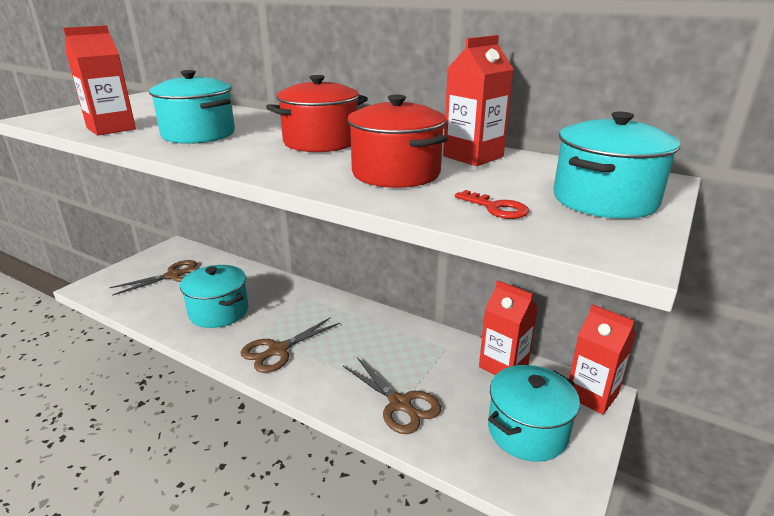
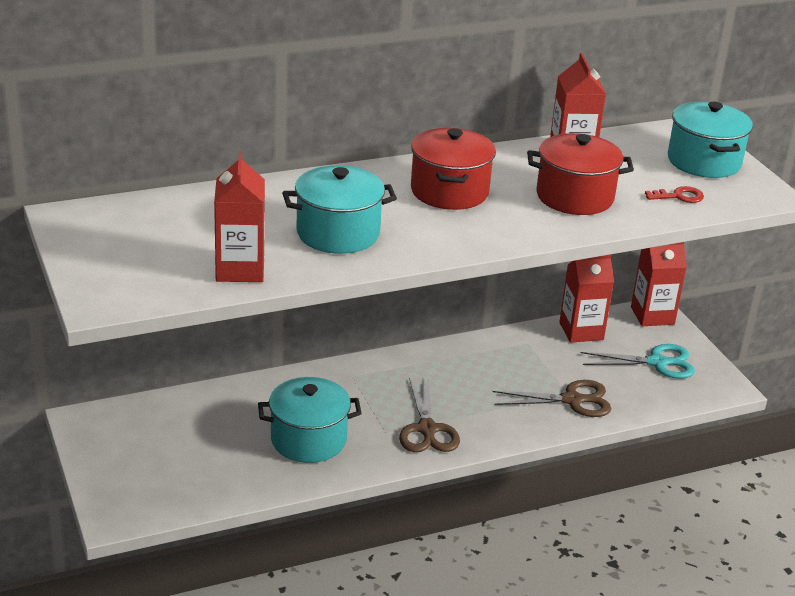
camera: 55 degrees left, 5 degrees up
(174, 275) = (175, 444): brown scissors -> none
(527, 431) = (657, 363): turquoise pot -> turquoise scissors

